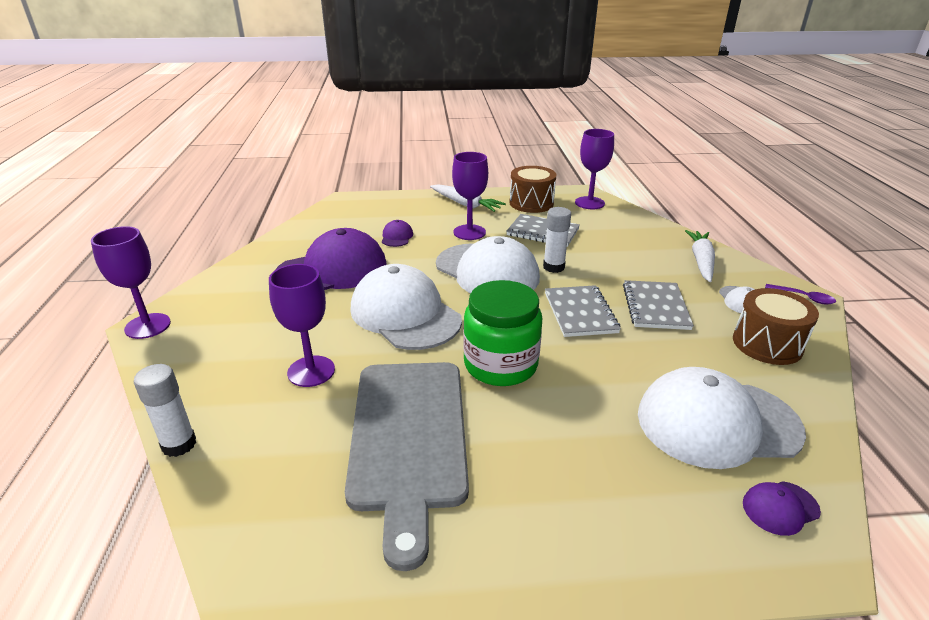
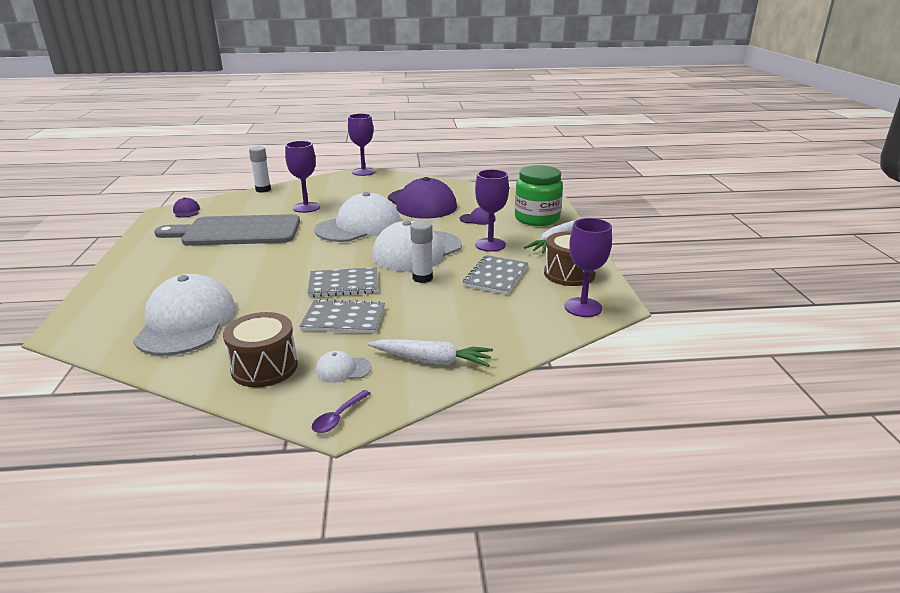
camera: 90 degrees right, 5 degrees down
(500, 364) = (289, 254): green jar -> green jar (537, 218)
(780, 508) = (104, 330): purple cap -> purple cap (186, 211)

